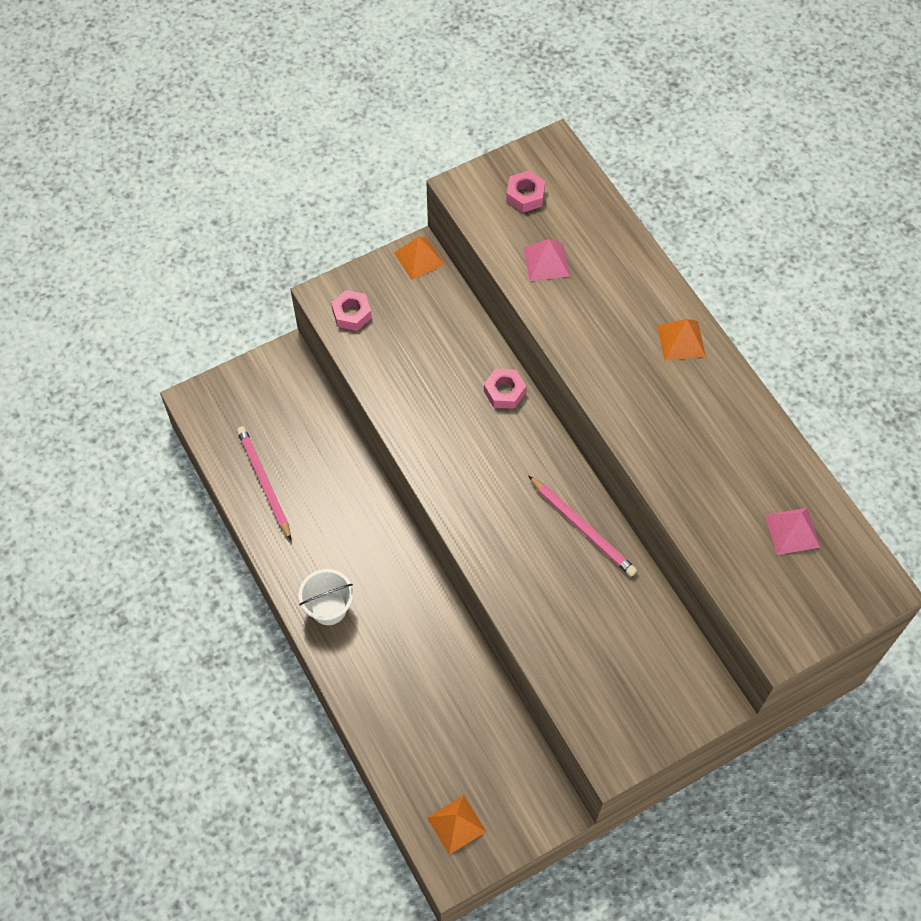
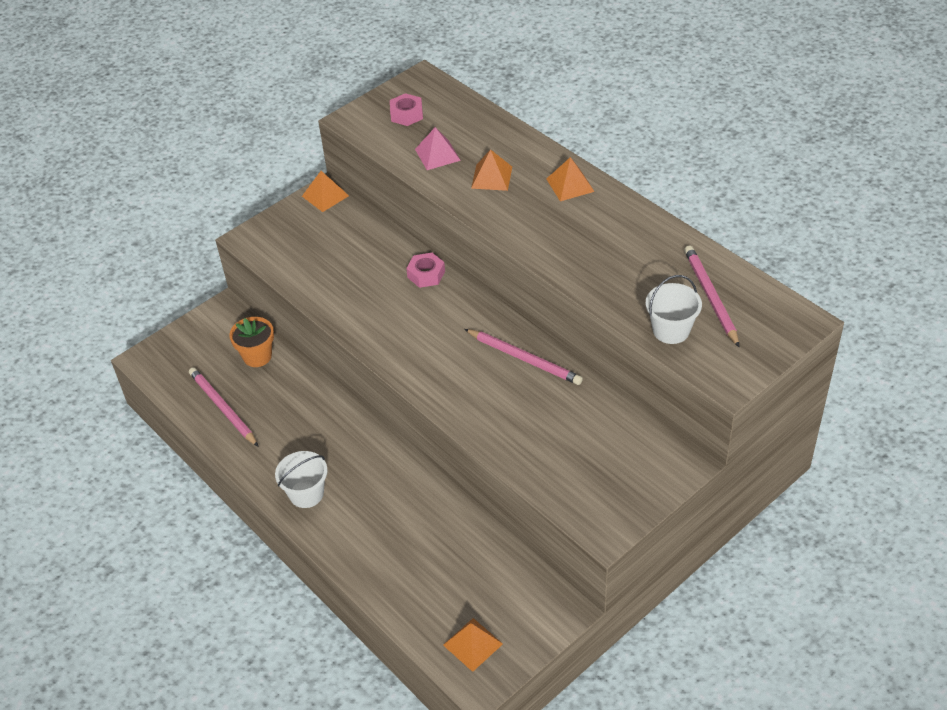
camera: 10 degrees left, 15 degrees down
(311, 426) = (257, 356): none -> orange flower pot
(352, 314) = (275, 246): pink nut -> none
(598, 308) = (491, 177): none -> orange pyramid
(738, 564) = (671, 330): none -> white bucket
(792, 531) = (710, 297): pink pyramid -> pink pencil

